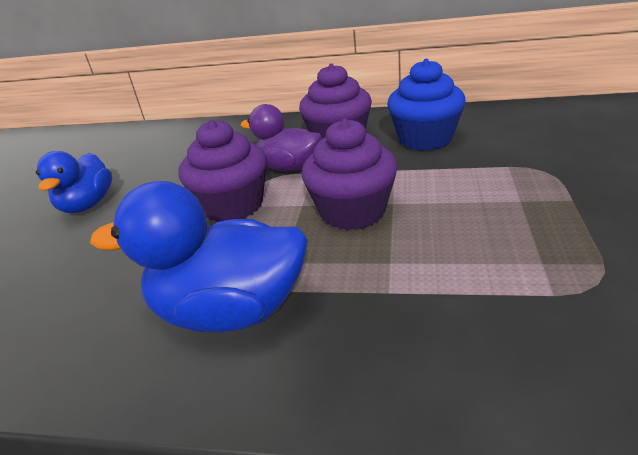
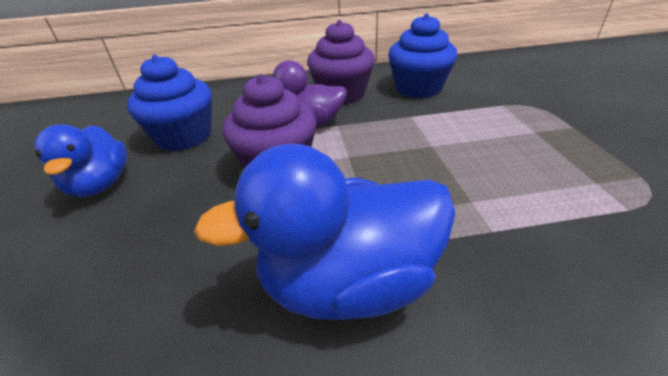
camera: 20 degrees left, 5 degrees up
(170, 170) = (184, 136): none -> blue cupcake
(352, 212) = (402, 157): purple cupcake -> none

